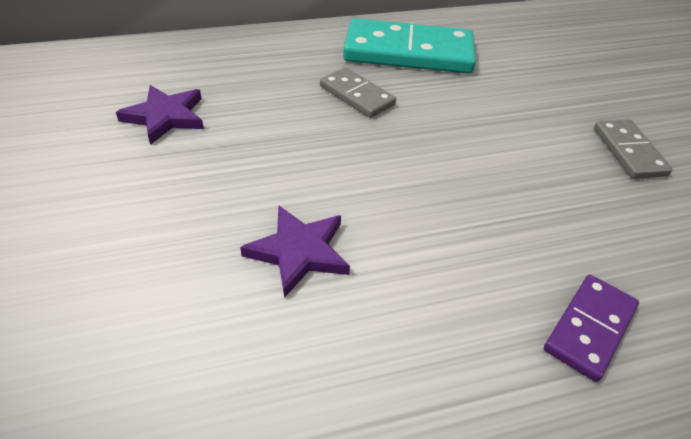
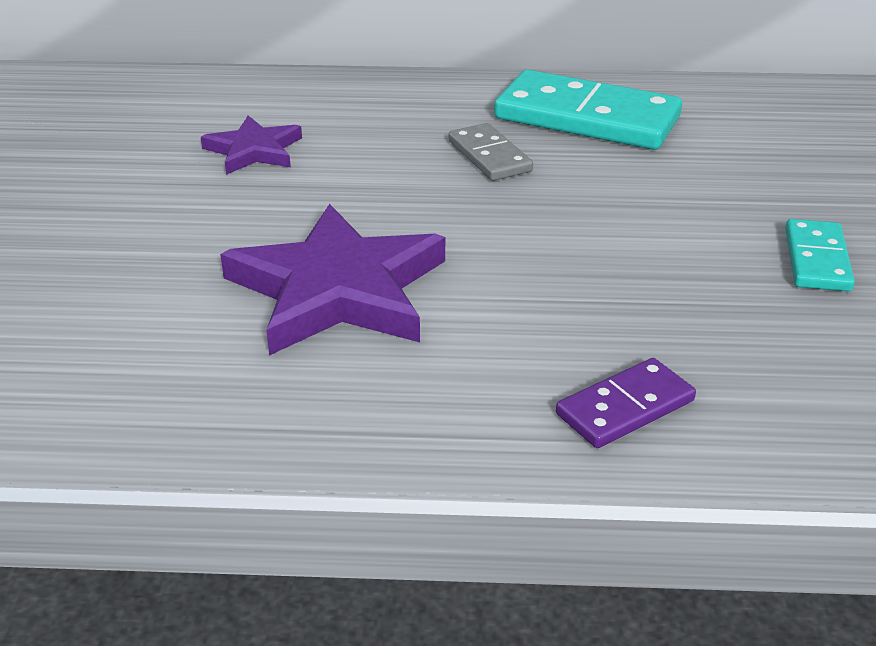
camera: 20 degrees right, 10 degrees down
(299, 252) = (337, 290): purple star -> purple star, size x1.86
(629, 151) = (817, 260): grey domino -> turquoise domino

